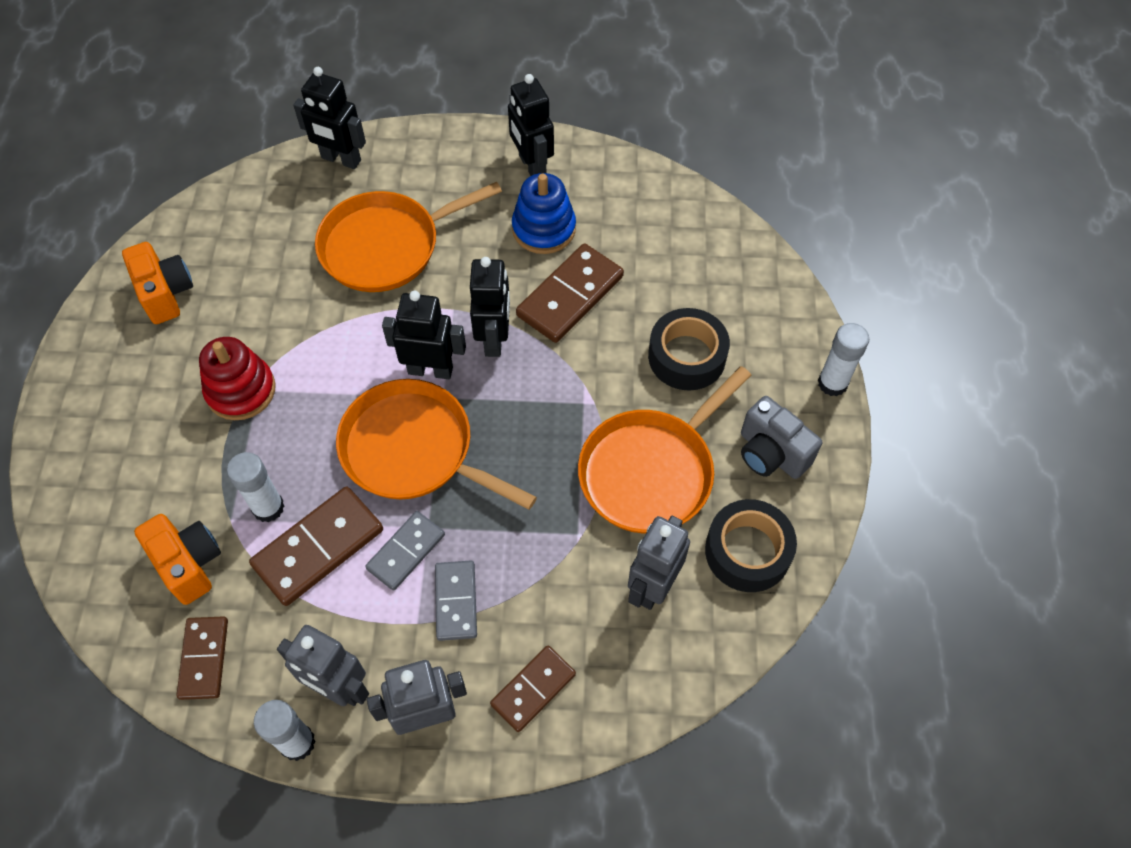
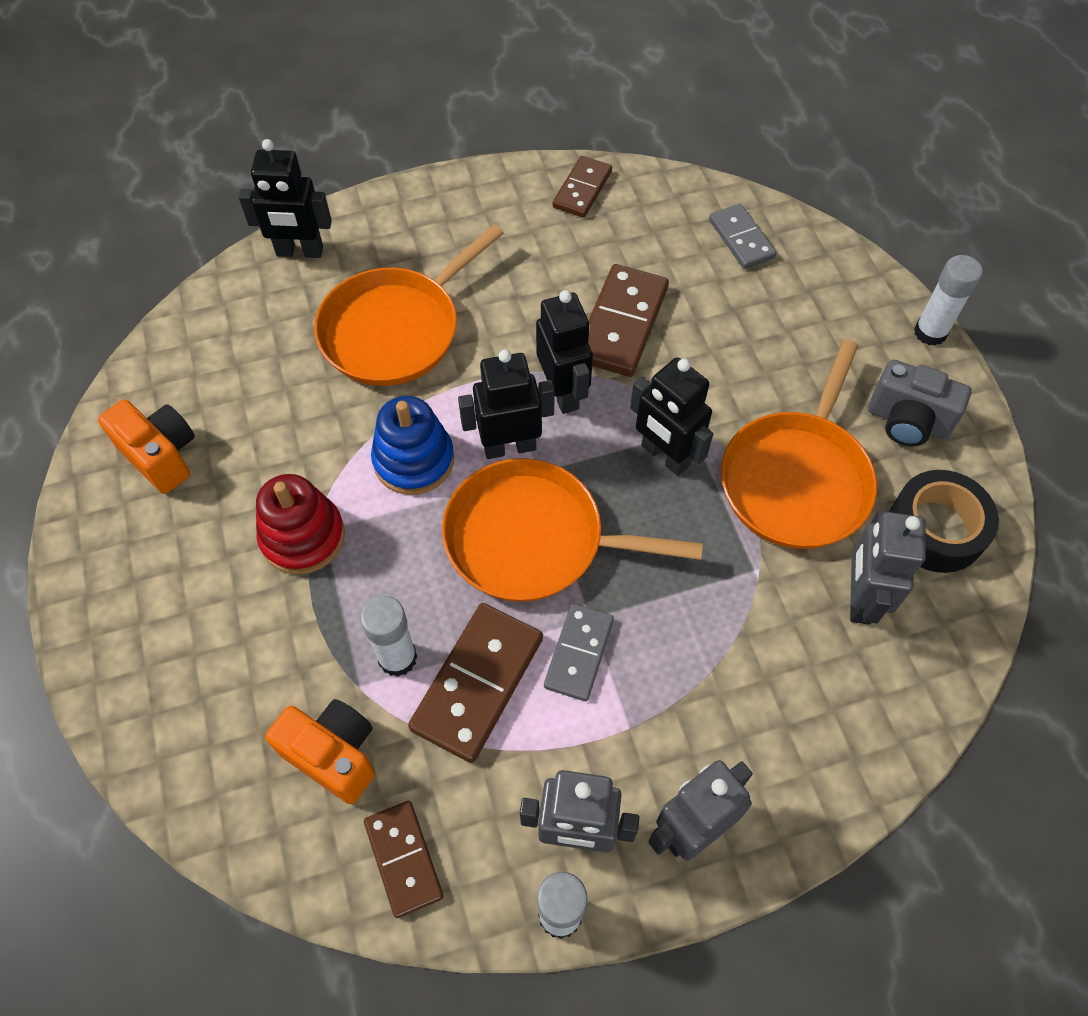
camera: 20 degrees left, 0 degrees up
(456, 601) = (660, 689): grey domino -> grey domino (741, 239)
(532, 166) = (514, 202): black robot -> black robot (664, 456)
(533, 689) = (791, 754): brown domino -> brown domino (582, 189)
(544, 229) = (559, 263): blue stacking toy -> blue stacking toy (414, 460)
(687, 356) = (773, 350): black tape -> none

